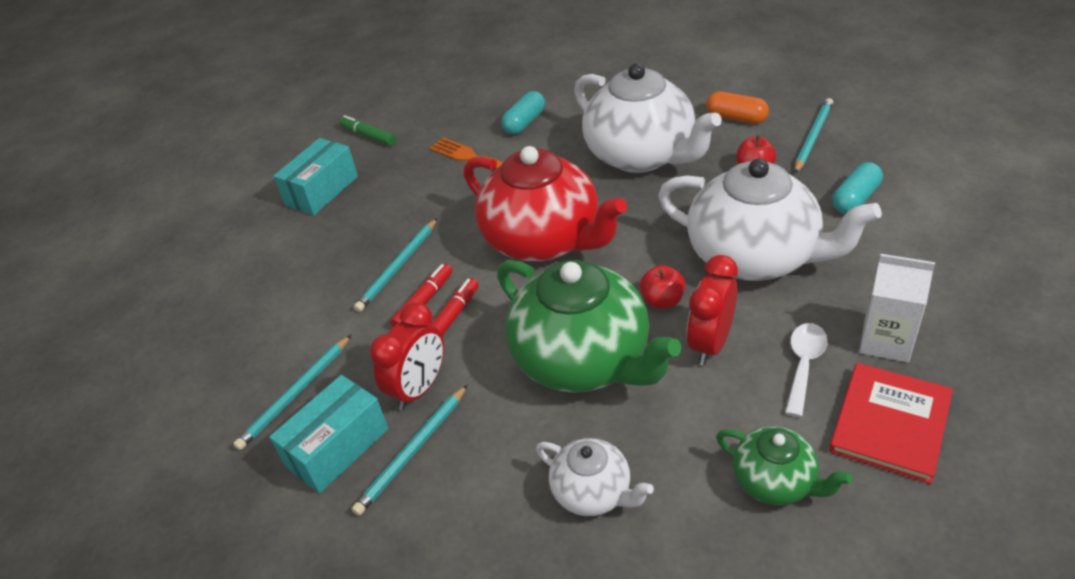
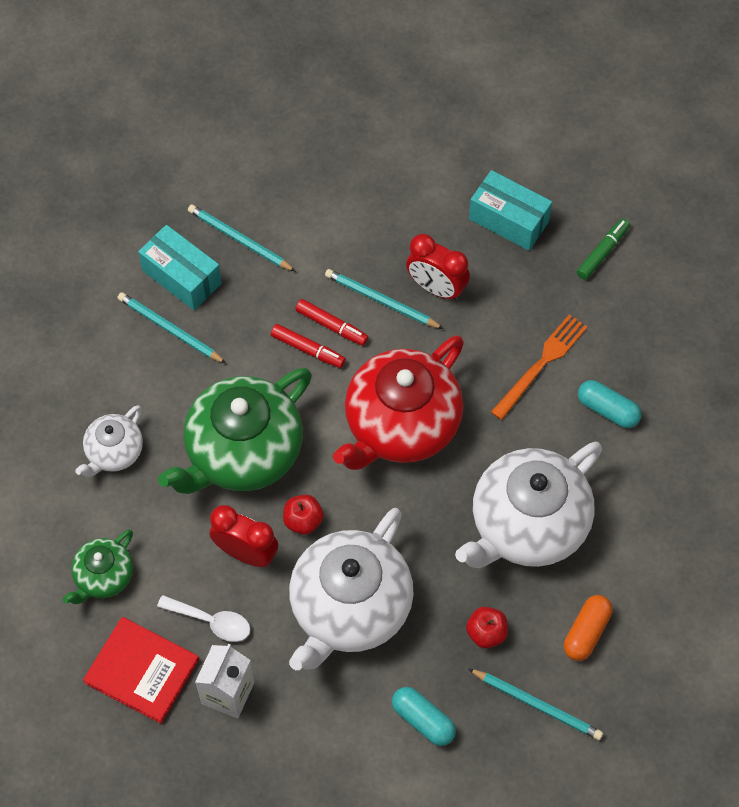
camera: 85 degrees right, 20 degrees up
(419, 388) = (231, 329): red clock -> red clock (436, 288)

